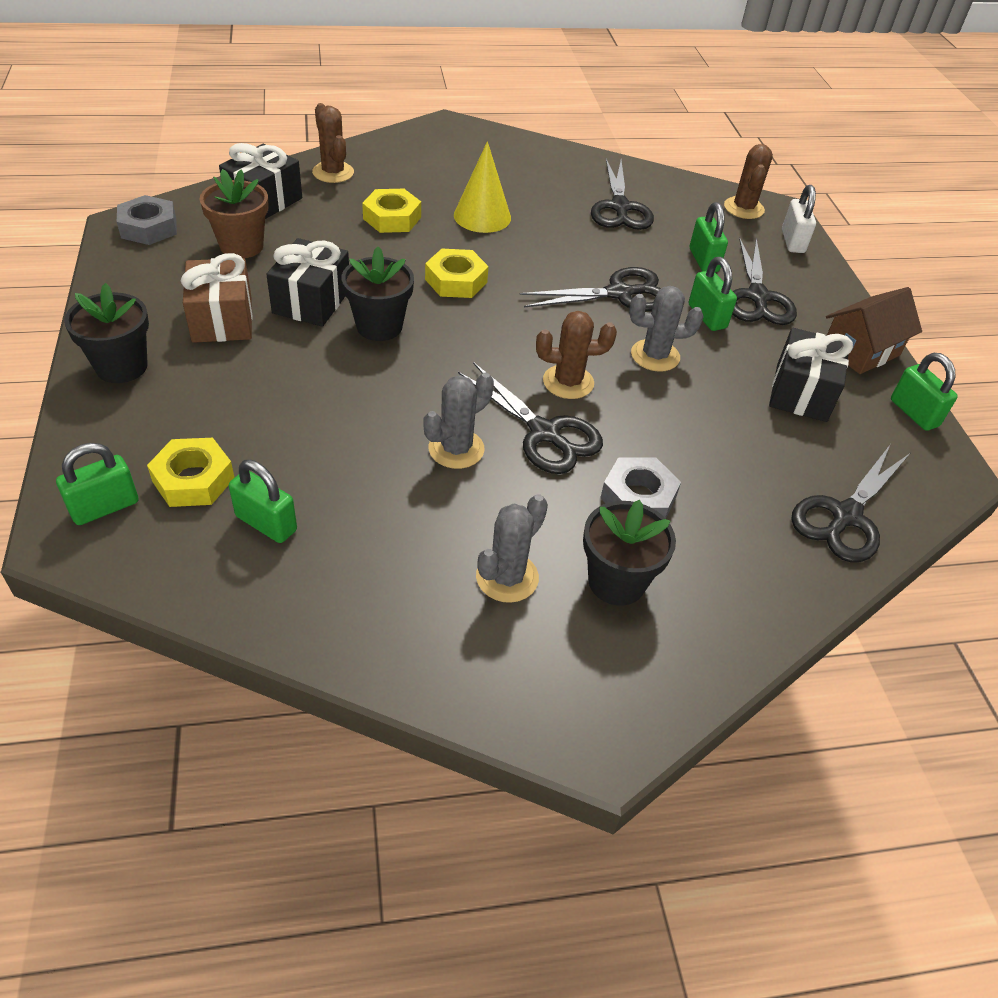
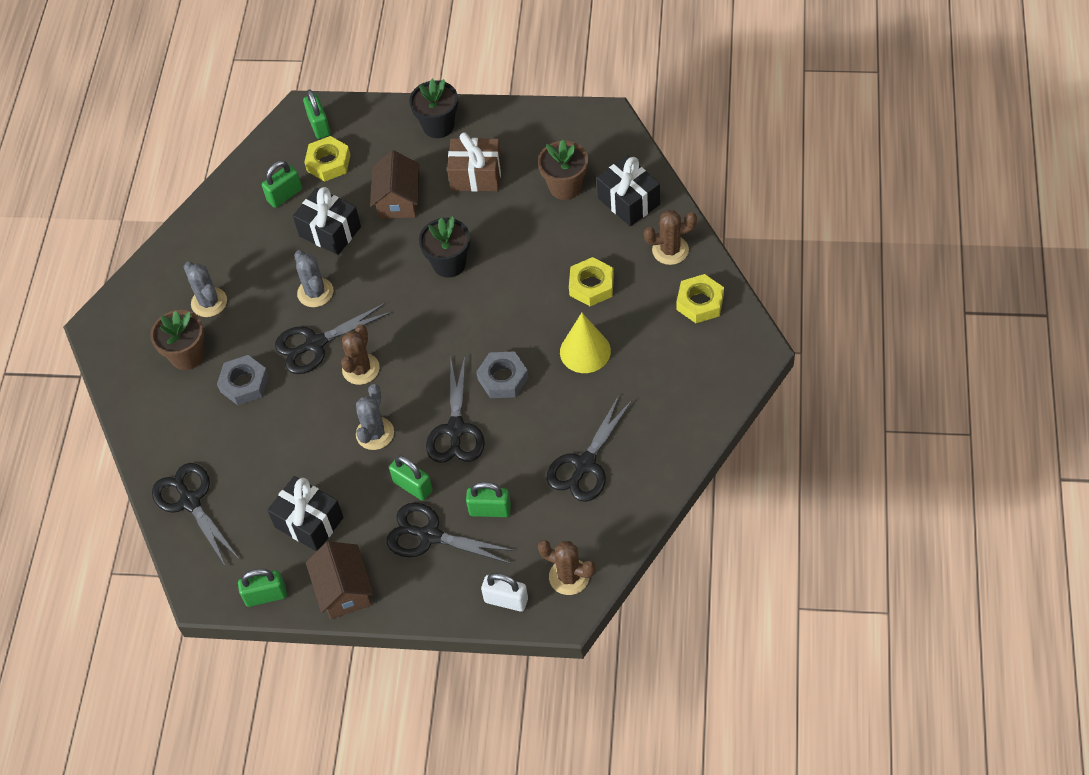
camera: 115 degrees right, 10 degrees up
(149, 227) = (599, 132): grey nut -> grey nut (503, 378)
(271, 388) = (398, 200): none -> brown house
(312, 301) = (487, 226): black gift -> black gift (330, 231)
(456, 281) = (495, 318): yellow nut -> yellow nut (700, 302)
(616, 581) = (187, 355): black flower pot -> brown flower pot
(620, 207) = (585, 465): black scissors -> black scissors turned 75 degrees counterclockwise
(707, 316) = (413, 486): green padlock -> green padlock turned 45 degrees clockwise

